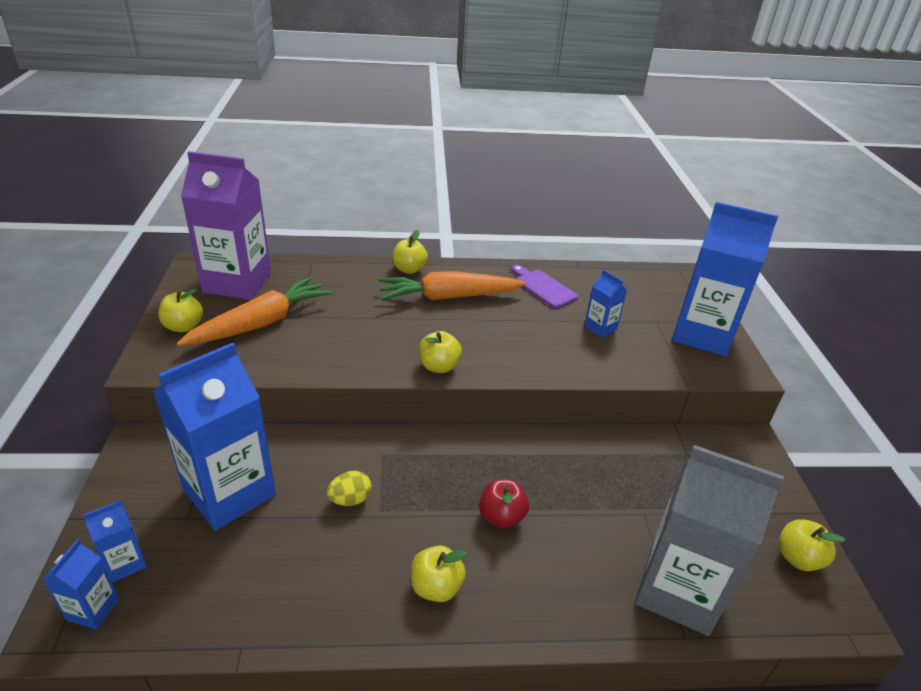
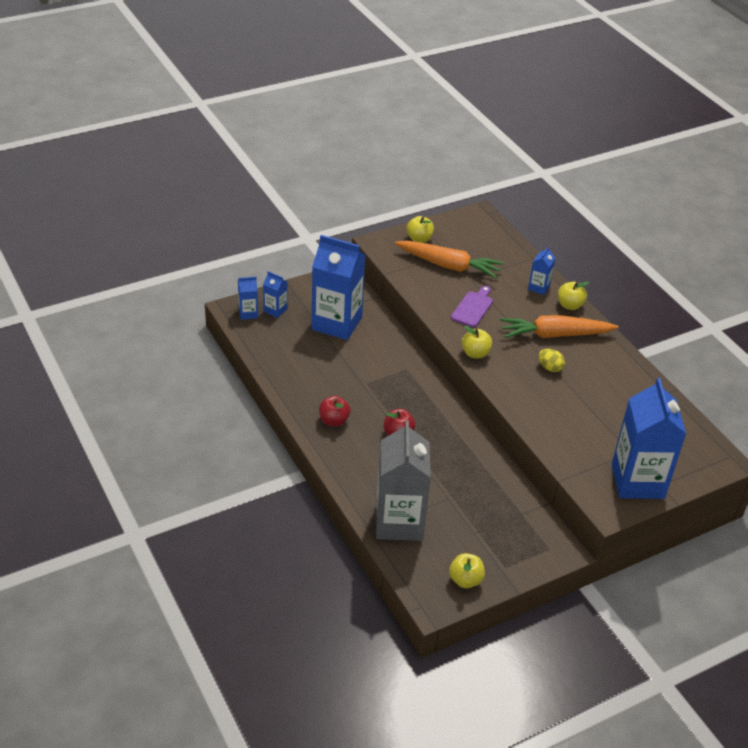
camera: 65 degrees right, 5 degrees up
(237, 283) = (478, 238): purple carton -> none
(350, 499) = (365, 369): yellow egg -> yellow egg (550, 368)
(436, 587) = (334, 421): yellow apple -> red apple
(448, 297) = (554, 335): orange carrot -> orange carrot turned 60 degrees counterclockwise
(543, 287) = (616, 379): purple cutting board -> purple cutting board (473, 308)
(600, 327) = (591, 421): blue carton -> blue carton (539, 287)

